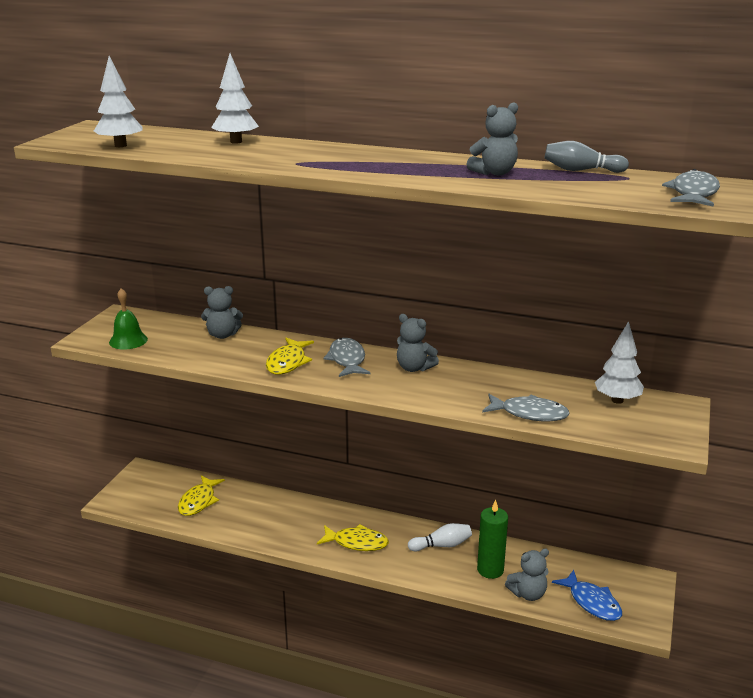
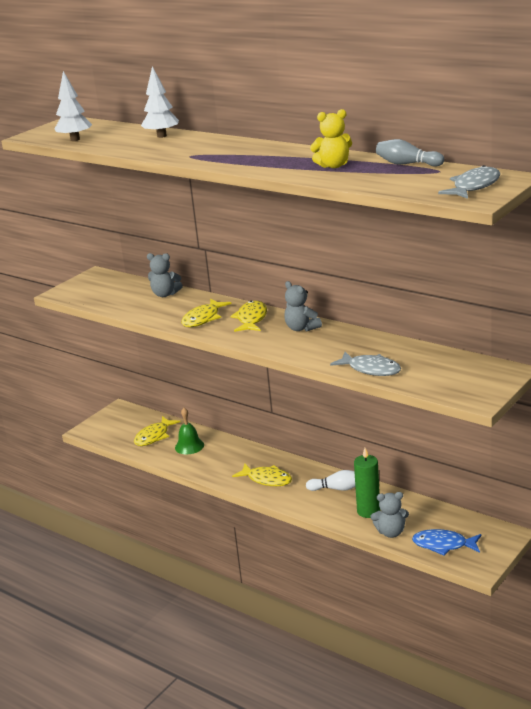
camera: 20 degrees right, 0 degrees up
(128, 340) = (91, 295): green bell -> green bell (189, 446)
(347, 360) = (251, 319): grey fish -> yellow fish
(494, 173) = (333, 166): grey teddy bear -> yellow teddy bear
(592, 602) = (443, 545): blue fish -> blue fish turned 120 degrees clockwise
(617, 400) = (454, 364): white tree -> none

